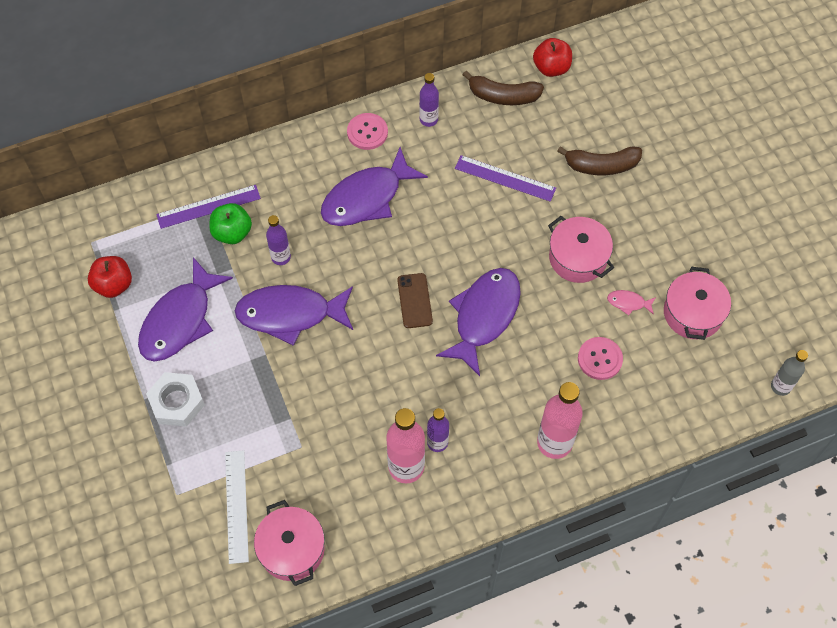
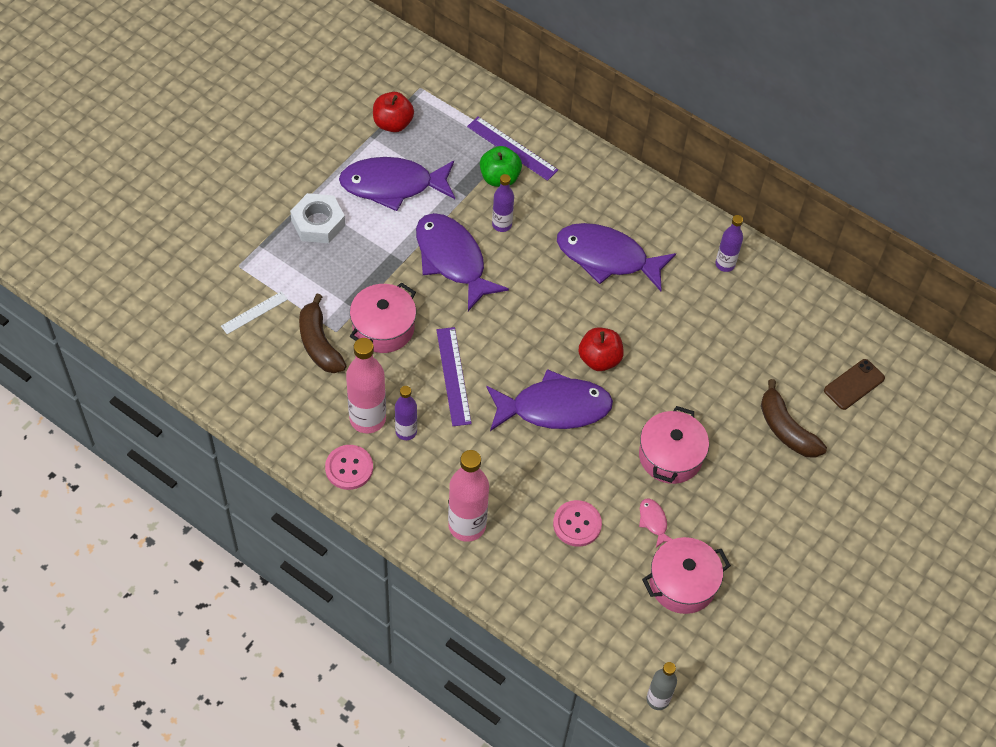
camera: 55 degrees right, 5 degrees down
(236, 506) = (254, 312): white ruler -> white ruler, size x0.64
(292, 549) = (241, 372): pink pot -> pink pot (383, 328)
(367, 132) = (674, 224): pink button -> pink button (349, 468)
(415, 301) = (531, 346): brown phone -> brown phone (854, 384)
(503, 96) = (798, 311): brown banana -> brown banana (319, 343)
(505, 178) = (710, 355): purple ruler -> purple ruler (453, 376)
(551, 68) = (862, 335): red apple -> red apple (599, 359)

